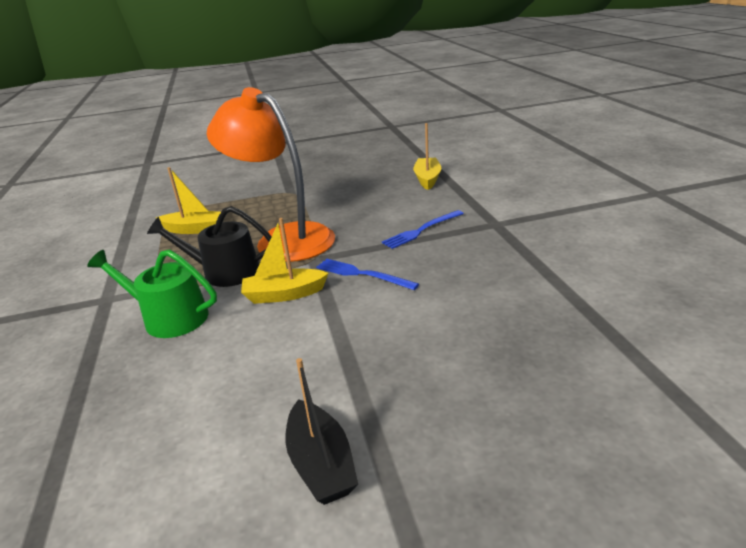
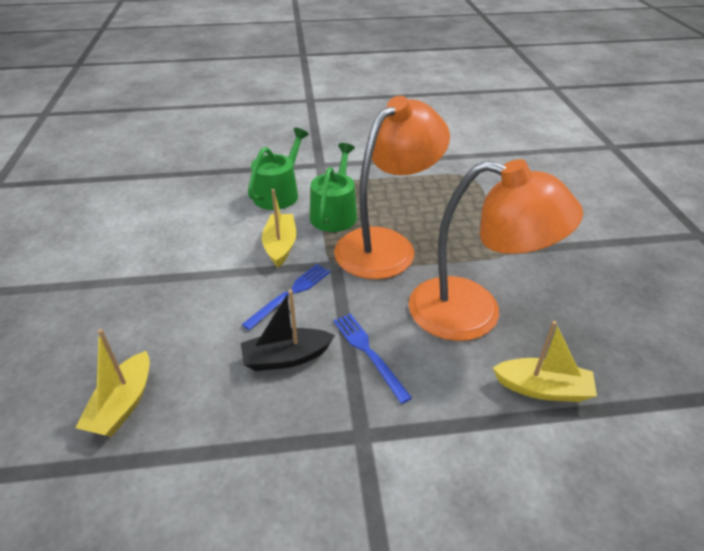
camera: 95 degrees right, 10 degrees up
(193, 229) = (426, 191): yellow boat -> yellow boat (123, 404)
(224, 272) = (335, 213): black watering can -> green watering can
(321, 464) = (88, 260): black boat -> black boat (286, 357)
(367, 200) = (474, 313): none -> orange lamp

